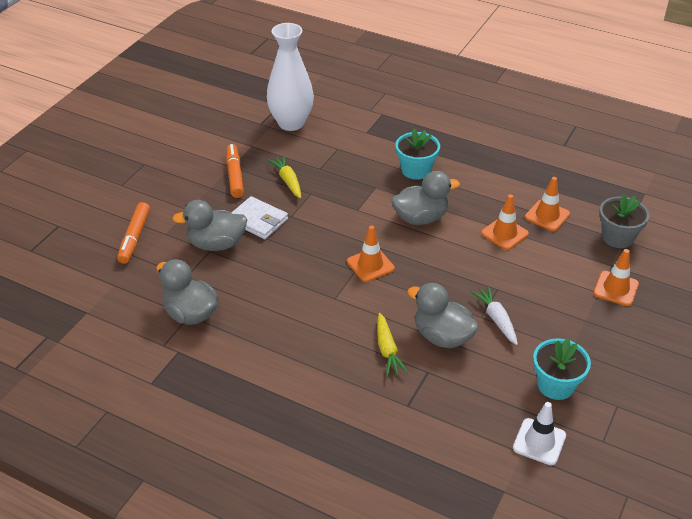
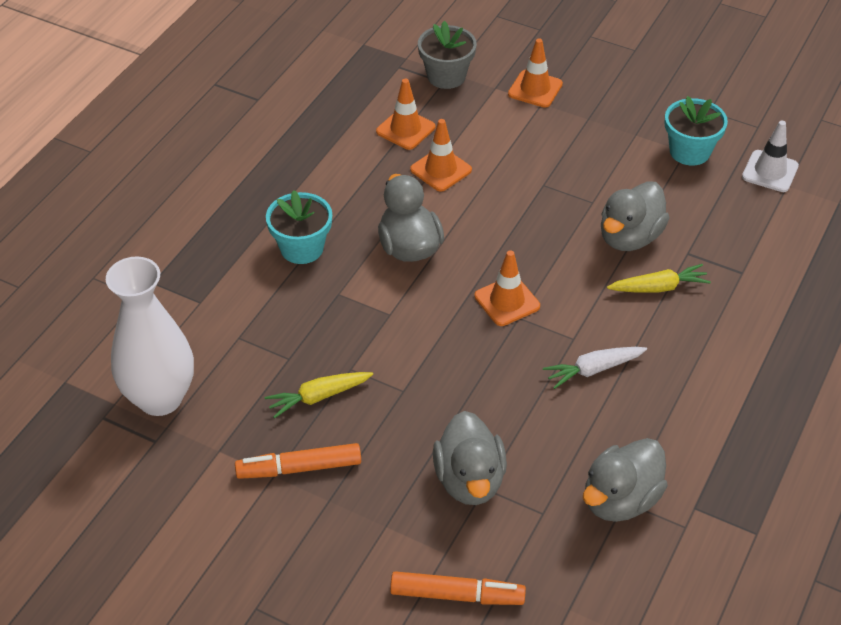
camera: 90 degrees left, 5 degrees up
(258, 220) = (414, 431): white wallet -> none
(496, 319) = (595, 189): white carrot -> white carrot (593, 370)

